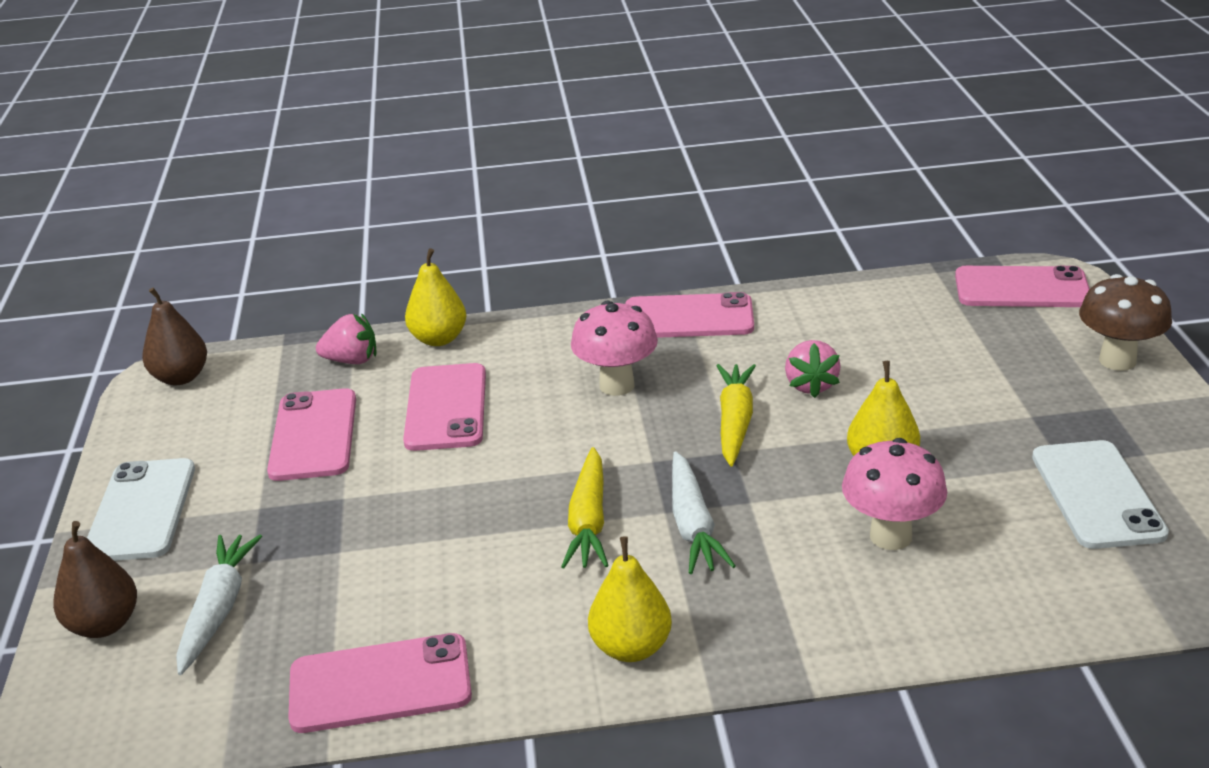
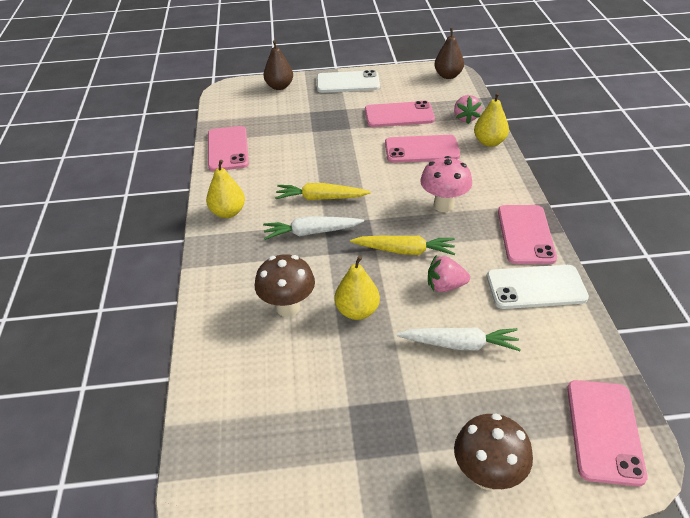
camera: 90 degrees right, 10 degrees up
(218, 609) = (282, 108): white carrot -> white carrot (460, 344)
(890, 536) = (288, 307): pink mushroom -> brown mushroom
(1097, 495) = (311, 417): white phone -> white phone (536, 287)

